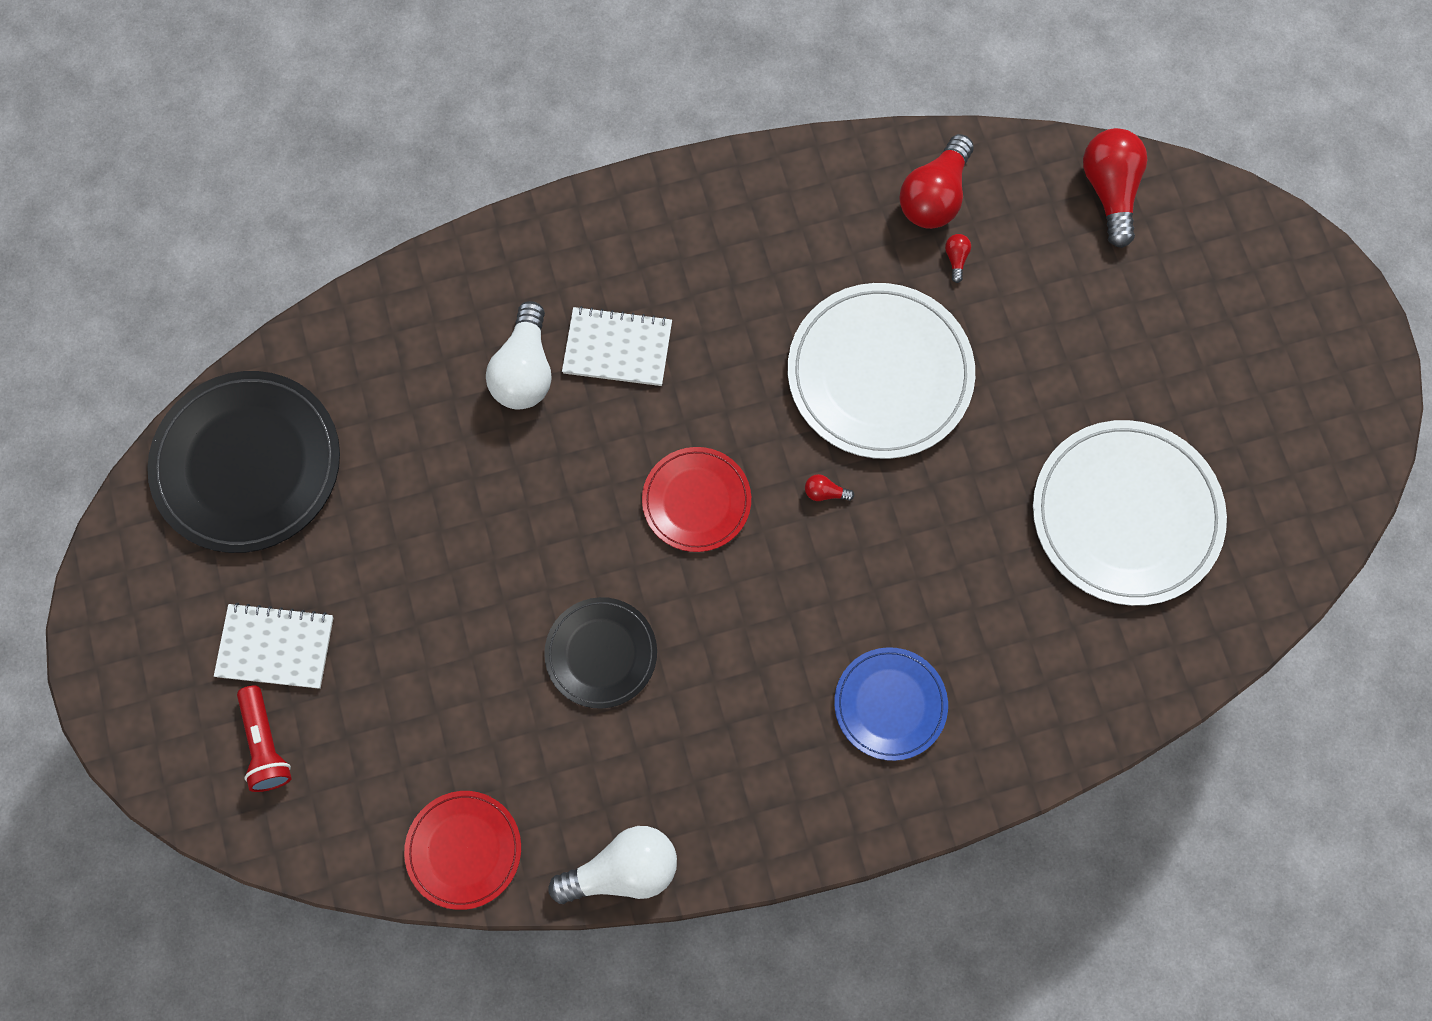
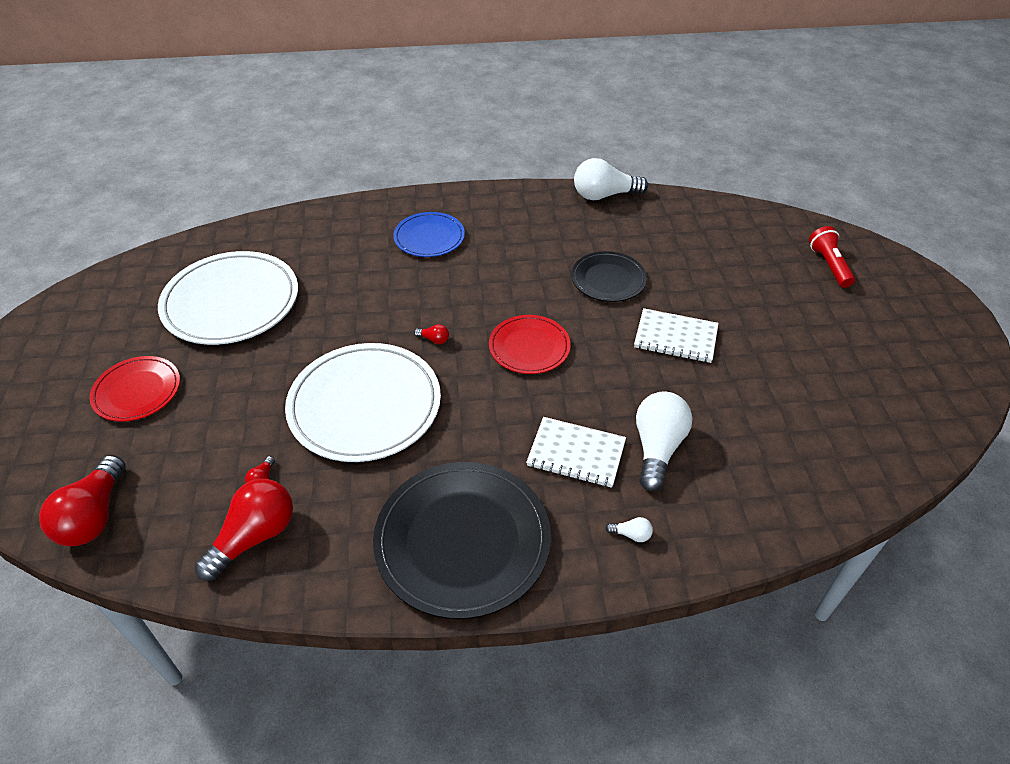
camera: 170 degrees left, 25 degrees down
(247, 464) = (885, 414): black plate -> black plate (462, 541)
(275, 647) = (834, 308): white notebook -> white notebook (675, 337)
(464, 850) = (697, 212): red plate -> red plate (137, 391)
(550, 260) = (631, 534): none -> white light bulb

